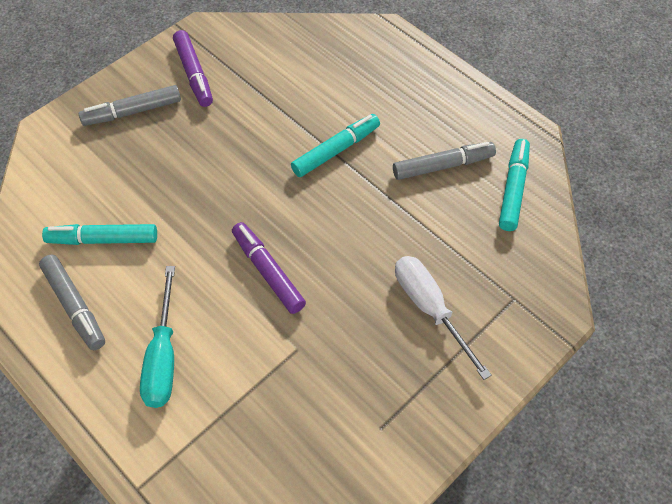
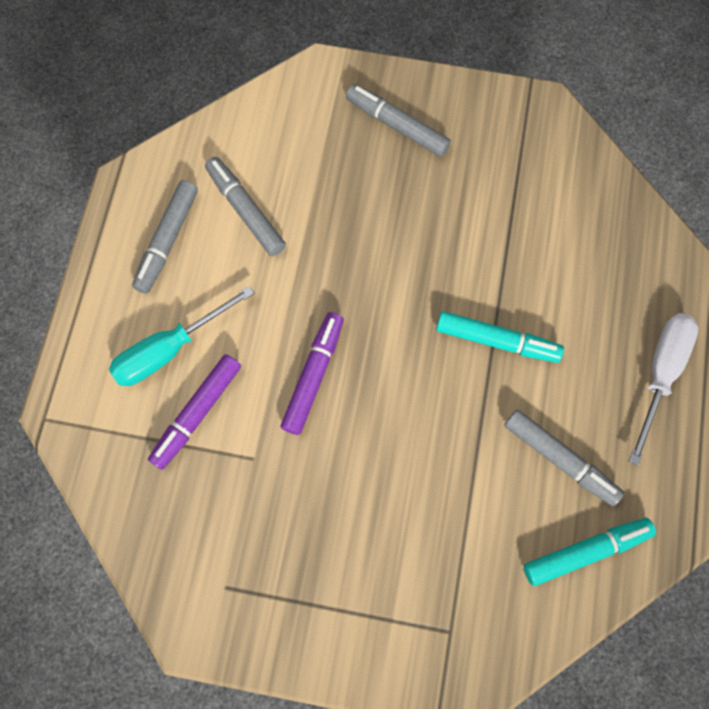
camera: 55 degrees right, 15 degrees up
(103, 239) = (245, 210): turquoise marker -> grey marker
(194, 74) = (484, 143): purple marker -> purple marker (197, 413)
(430, 309) = (379, 554): white screwdriver -> white screwdriver (660, 374)

